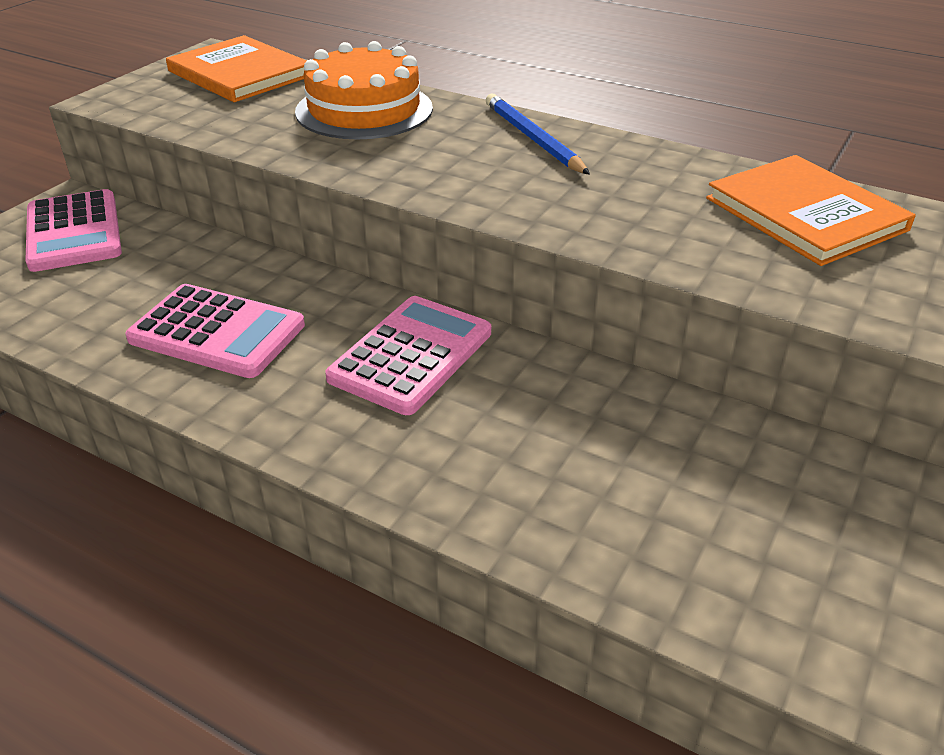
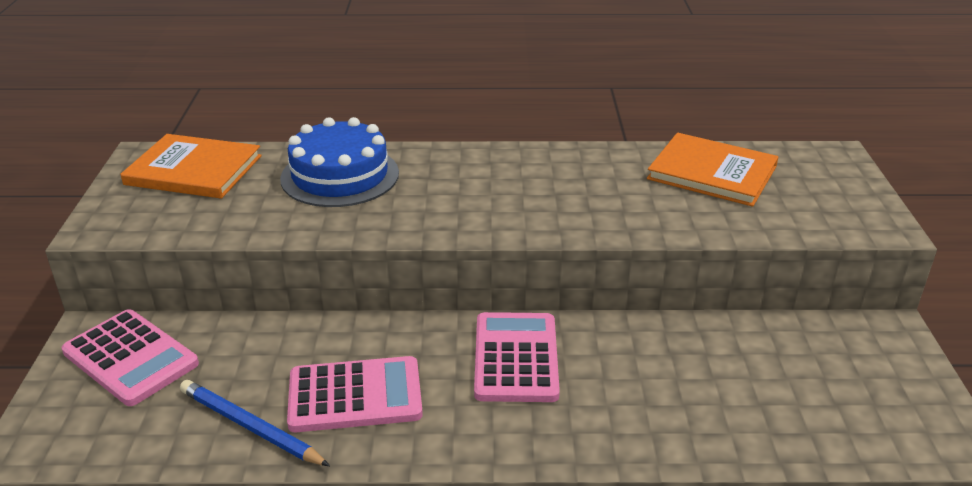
camera: 30 degrees left, 5 degrees down
(364, 110) = (340, 176): orange cake -> blue cake
(533, 138) = (492, 165): blue pencil -> blue pencil (250, 427)

